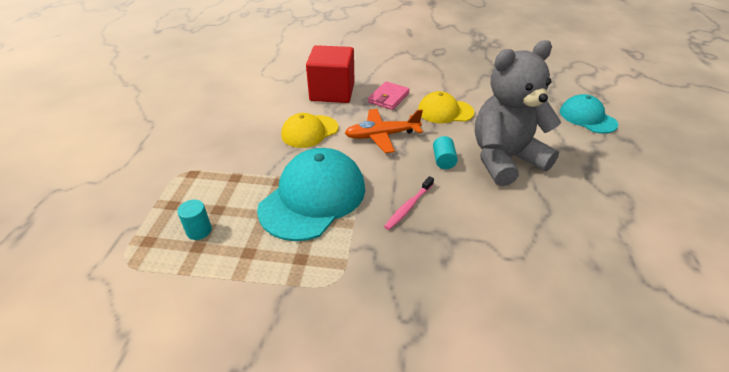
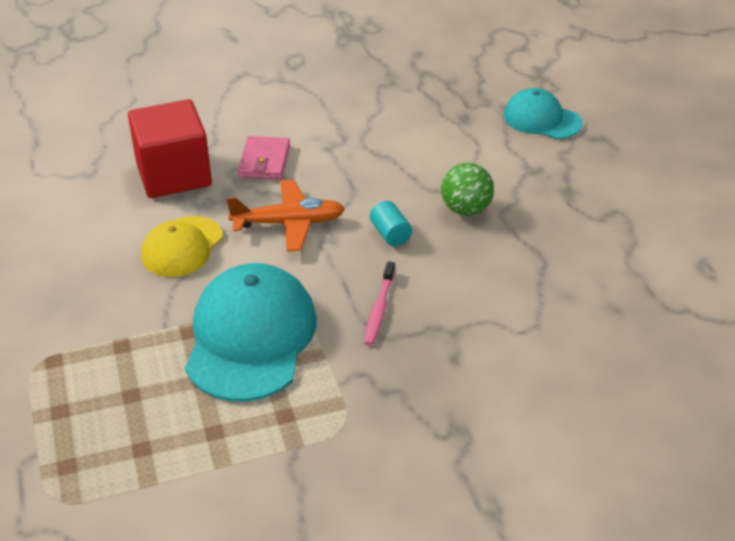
camera: 25 degrees left, 0 degrees up
(199, 231) = (127, 429): turquoise cylinder -> none
(381, 136) = (289, 223): orange plane -> orange plane turned 150 degrees counterclockwise
(445, 111) = (356, 161): yellow cap -> none
(505, 159) = (465, 209): grey teddy bear -> green ball

